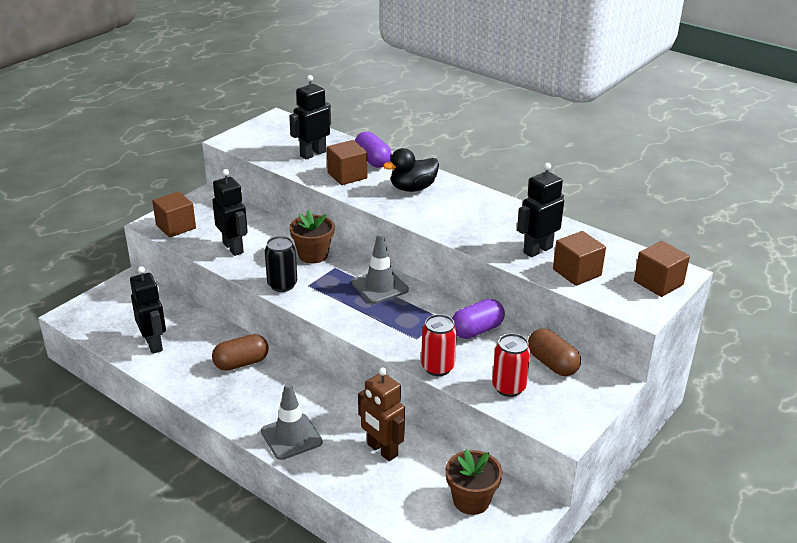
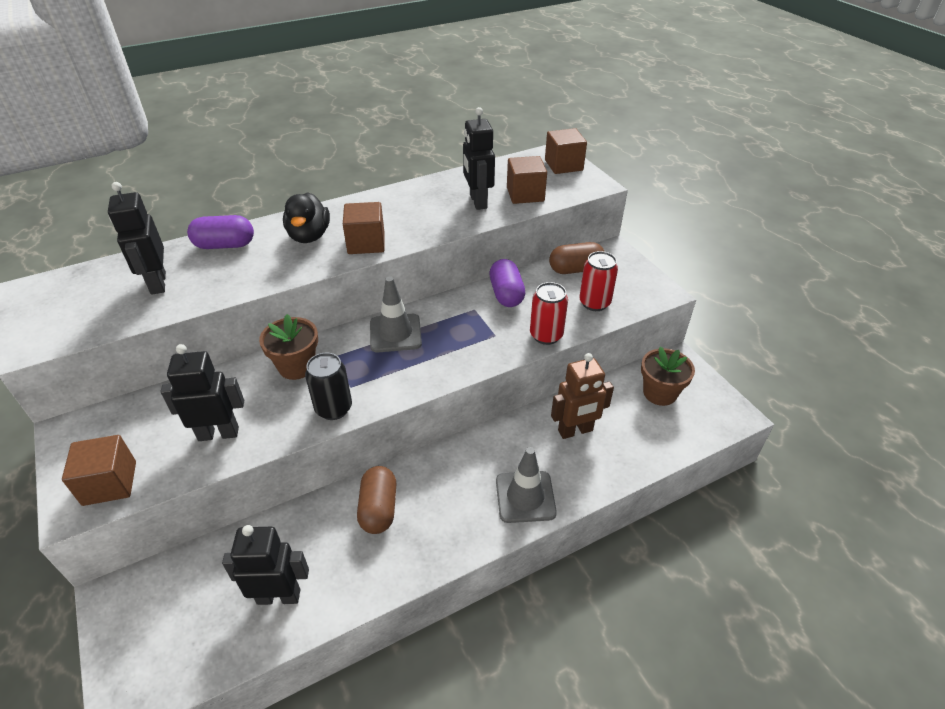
camera: 65 degrees left, 10 degrees up
(347, 175) = (236, 271): brown cube -> brown cube (366, 243)

